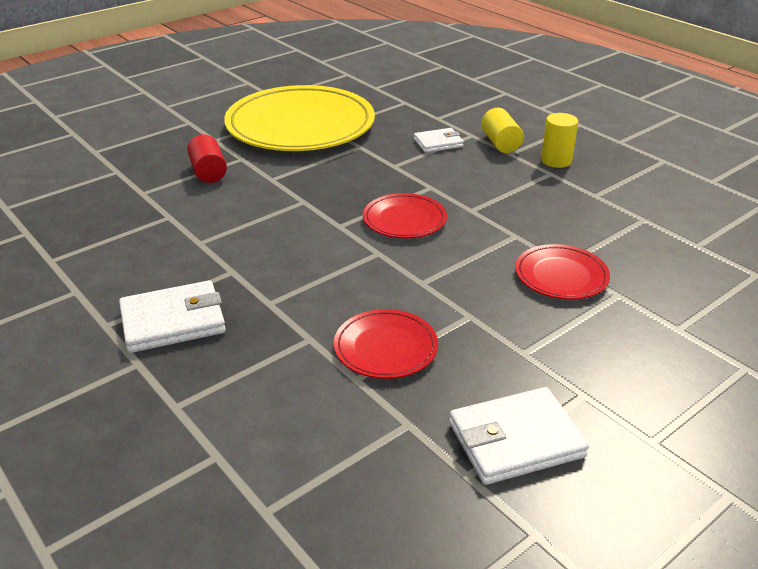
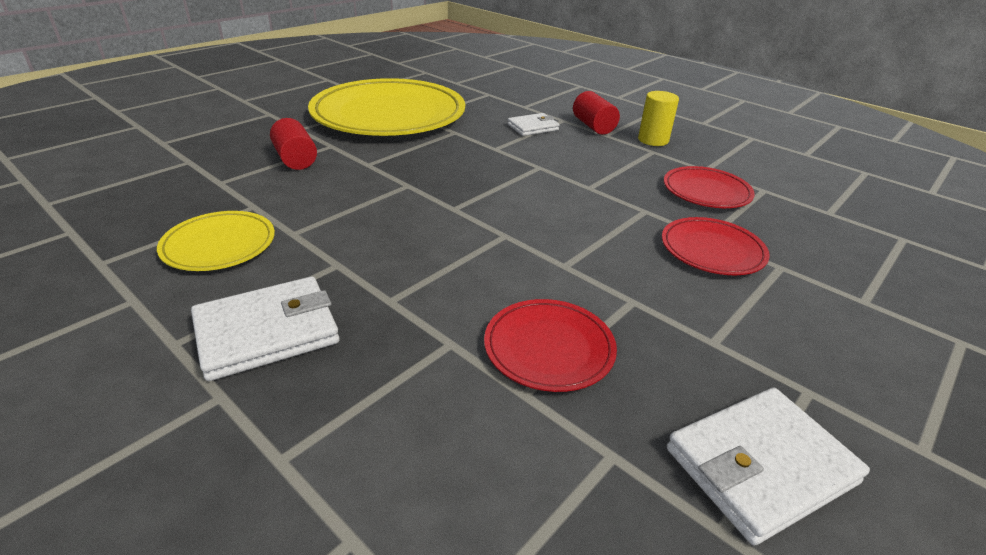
camera: 10 degrees left, 0 degrees up
(140, 250) = (219, 245): none -> yellow plate
(404, 220) = (523, 199): red plate -> red plate (706, 191)
(500, 143) = (593, 126): yellow cylinder -> red cylinder

